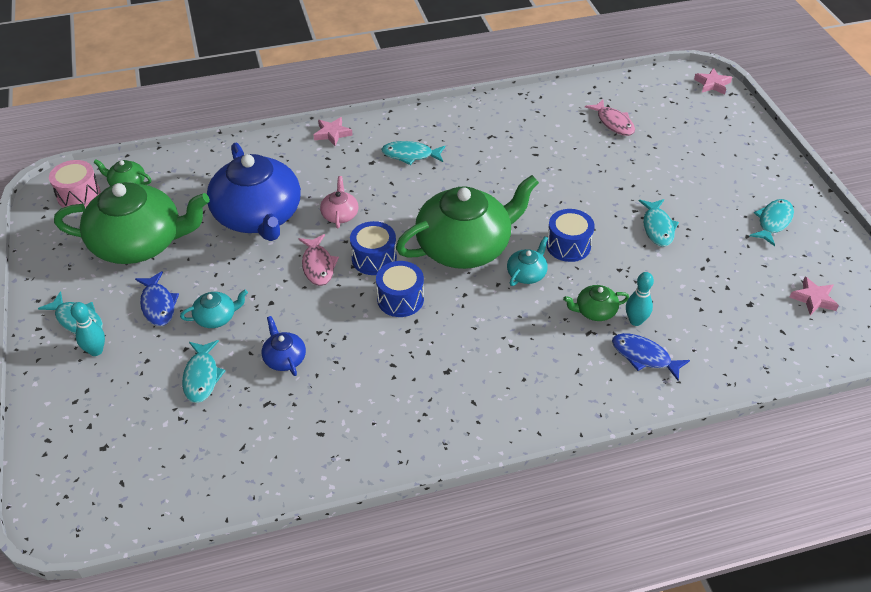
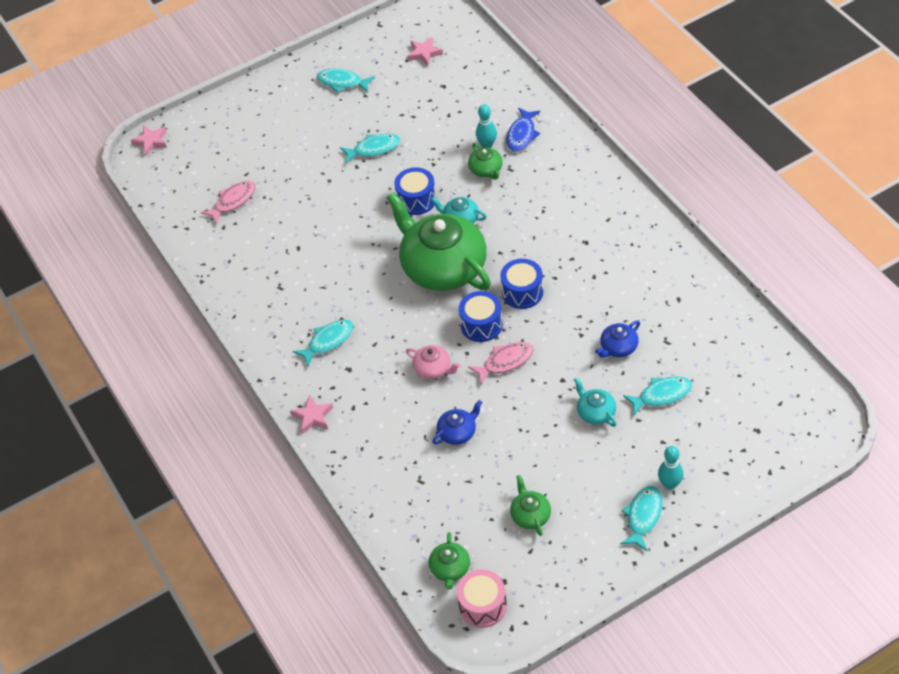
camera: 100 degrees left, 5 degrees up
(139, 243) = (530, 515): green teapot -> green teapot, size x0.42
(158, 305) = (599, 462): blue fish -> none
(258, 216) = (458, 432): blue teapot -> blue teapot, size x0.42
(340, 214) = (433, 368): pink teapot -> pink teapot turned 135 degrees counterclockwise
(410, 155) = (328, 341): turquoise fish -> turquoise fish turned 120 degrees counterclockwise

